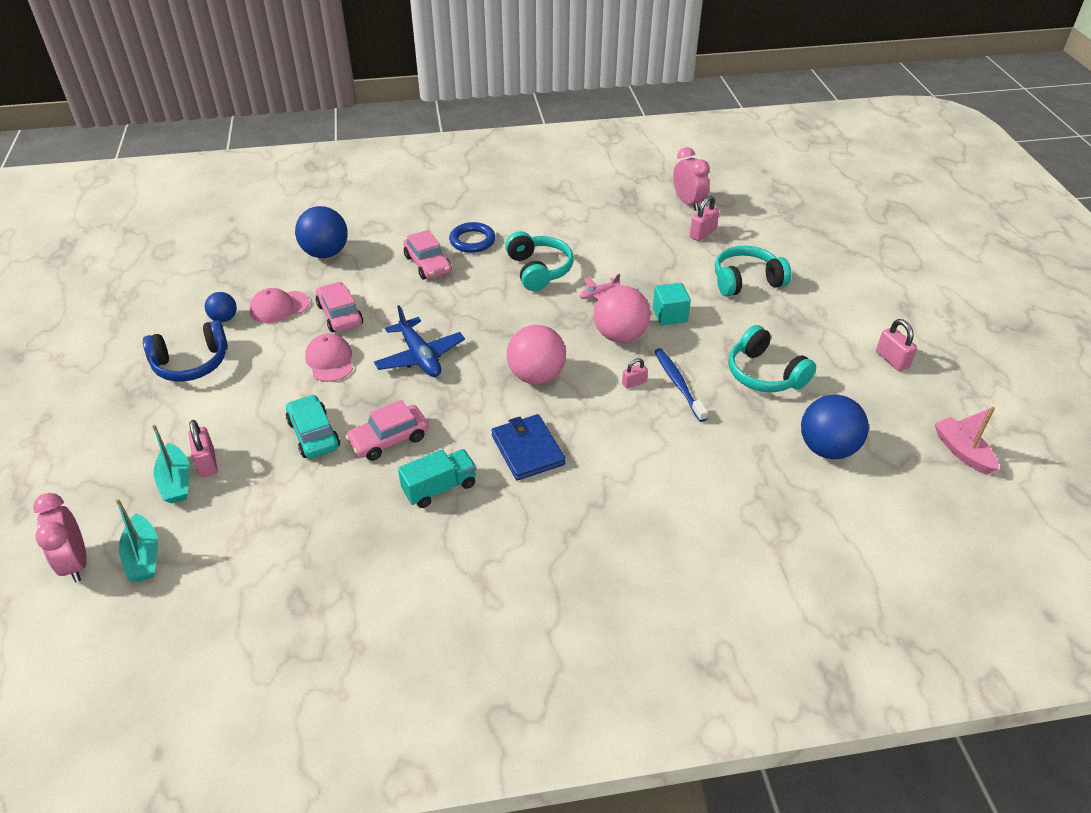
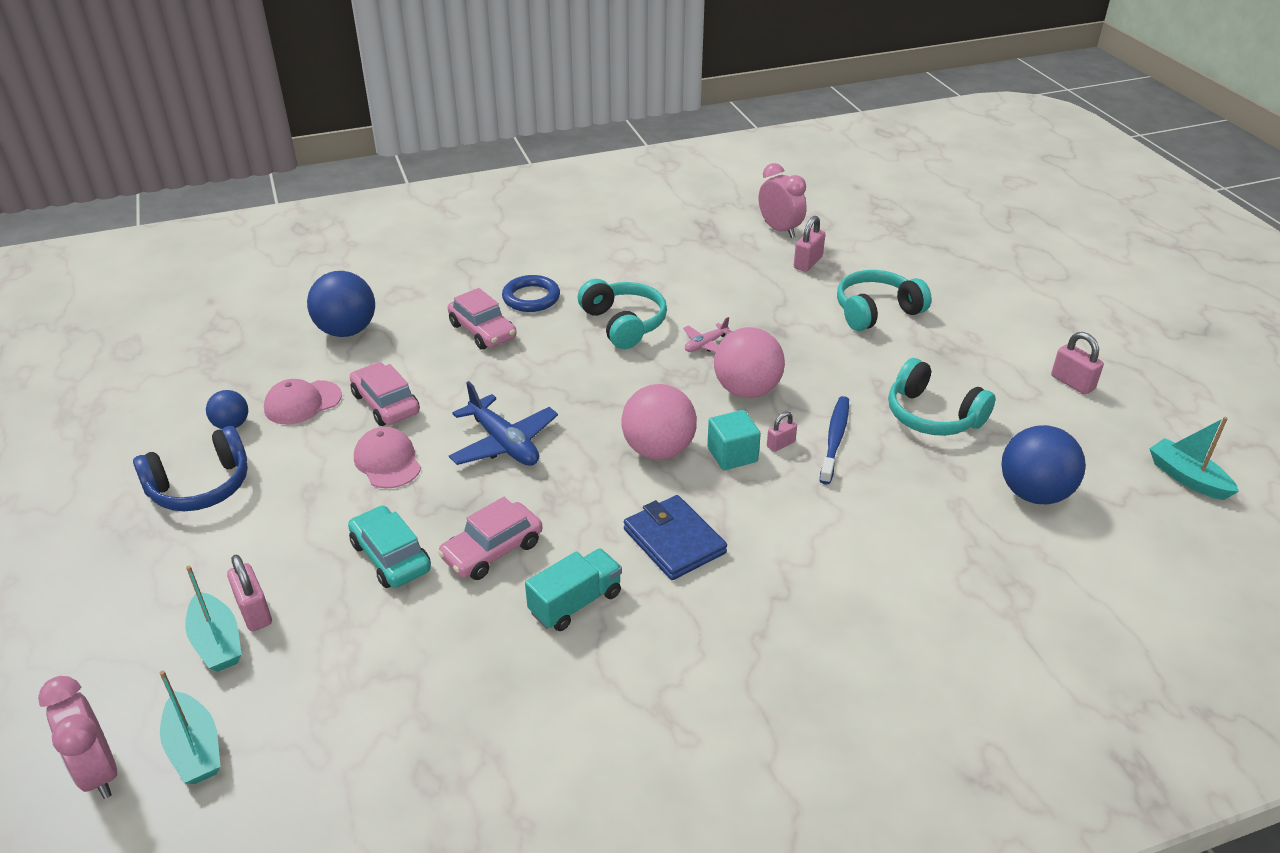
camera: 10 degrees left, 5 degrees down
(669, 315) = (798, 360): turquoise cube -> turquoise cube (732, 455)
(678, 384) = (834, 439): blue toothbrush -> blue toothbrush turned 45 degrees clockwise
(962, 452) = (1187, 478): pink boat -> turquoise boat

